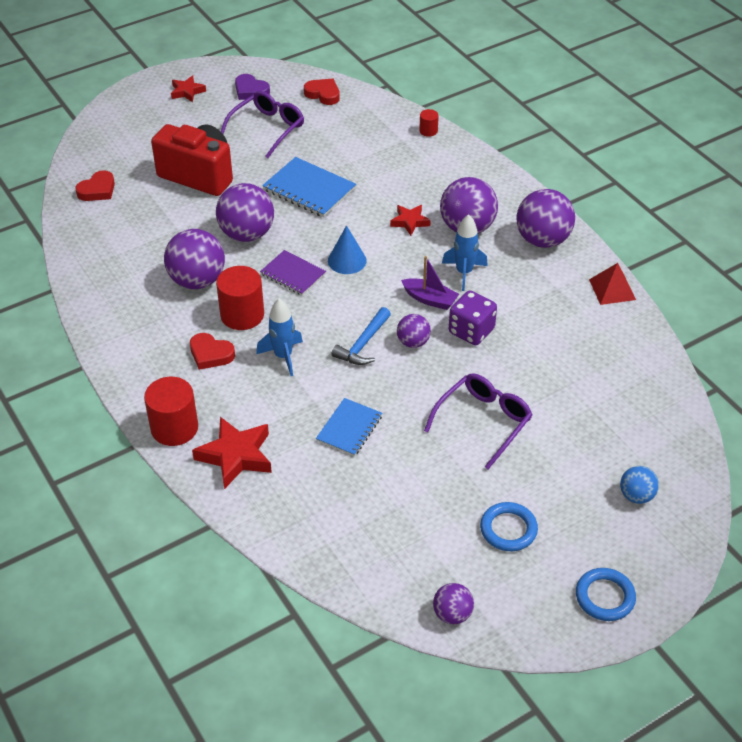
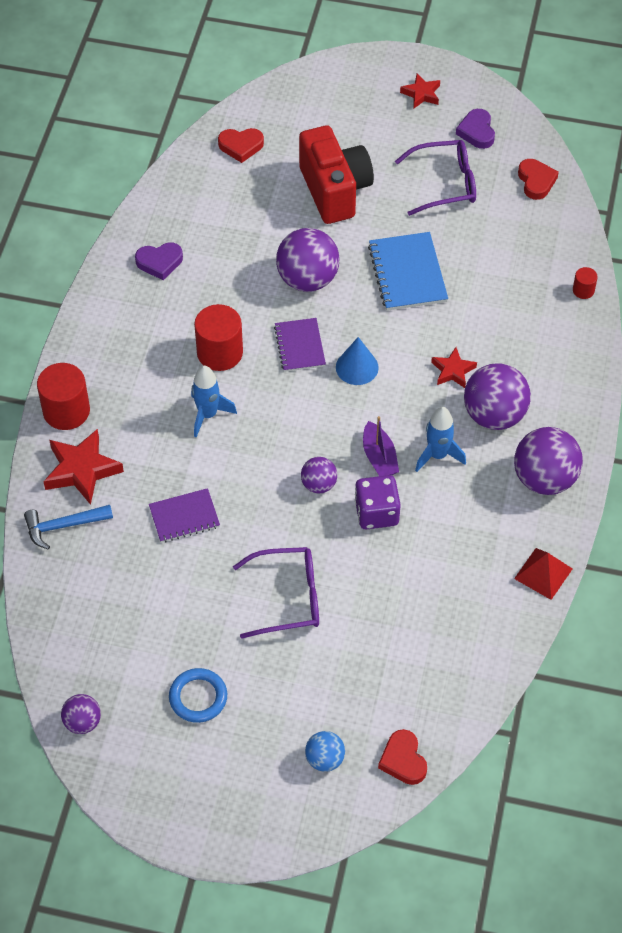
camera: 45 degrees right, 10 degrees up
(126, 292) = (159, 262): none -> purple heart
(197, 280) = (221, 294): purple ball -> none
(211, 354) = (159, 369): red heart -> red heart (403, 760)
(349, 428) = (184, 517): blue notebook -> purple notebook
(363, 344) = (279, 454): blue hammer -> blue hammer (63, 526)
(605, 597) = (200, 809): blue ring -> none

